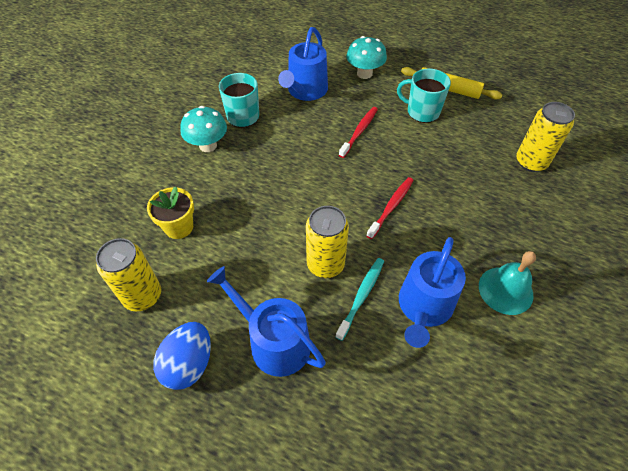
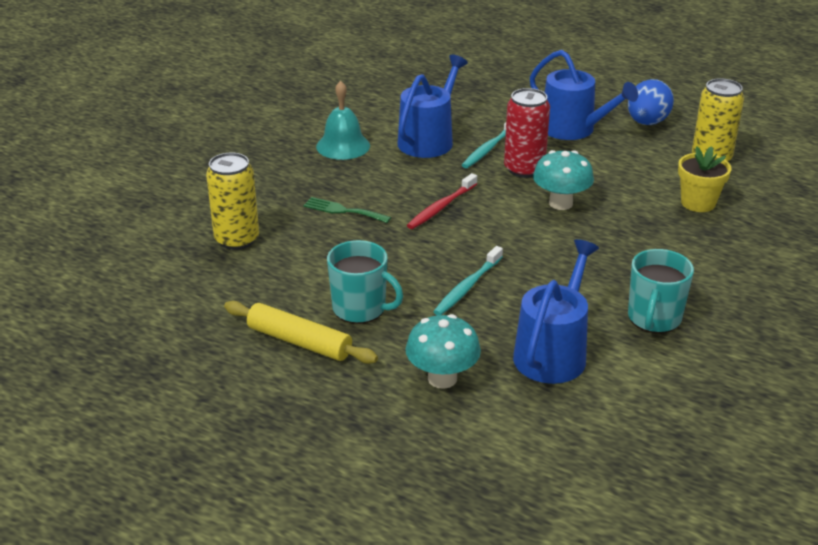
camera: 175 degrees left, 20 degrees down
(208, 145) = (696, 281): turquoise mushroom -> turquoise mushroom (560, 203)
(325, 264) = (524, 169): yellow can -> red can
(359, 131) = (467, 287): red toothbrush -> turquoise toothbrush
(467, 197) = (343, 210): none -> green fork

